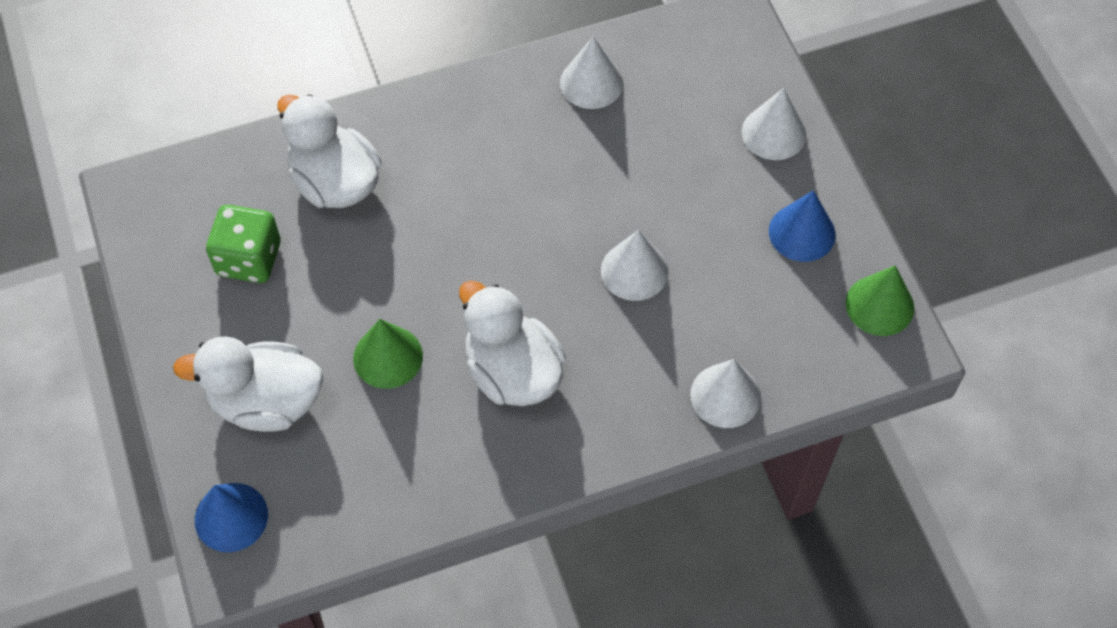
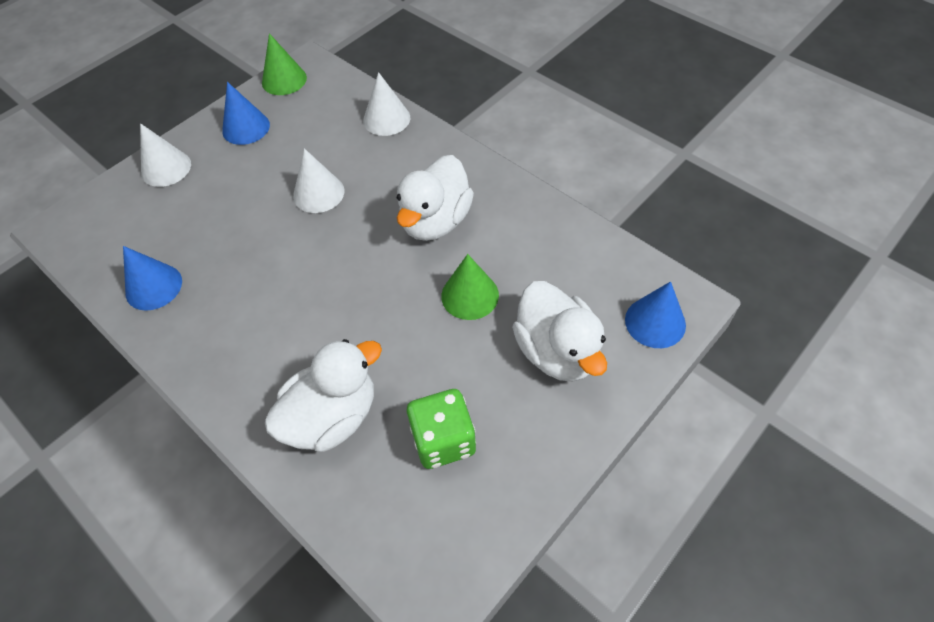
camera: 115 degrees left, 5 degrees down
(335, 182) = (332, 417): white duck -> white duck turned 150 degrees counterclockwise
(591, 82) = (153, 287): white cone -> blue cone

